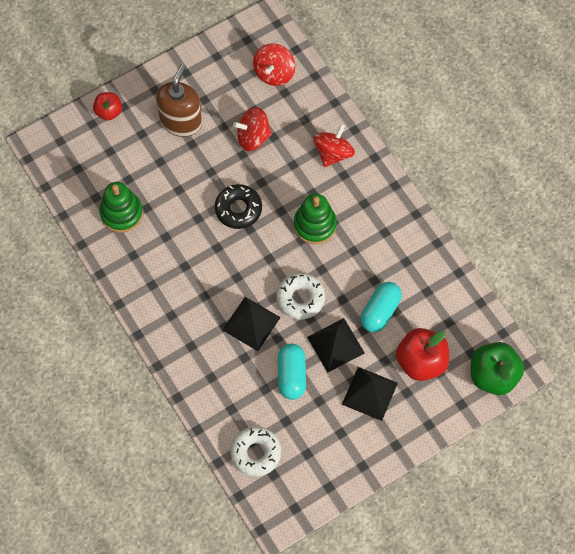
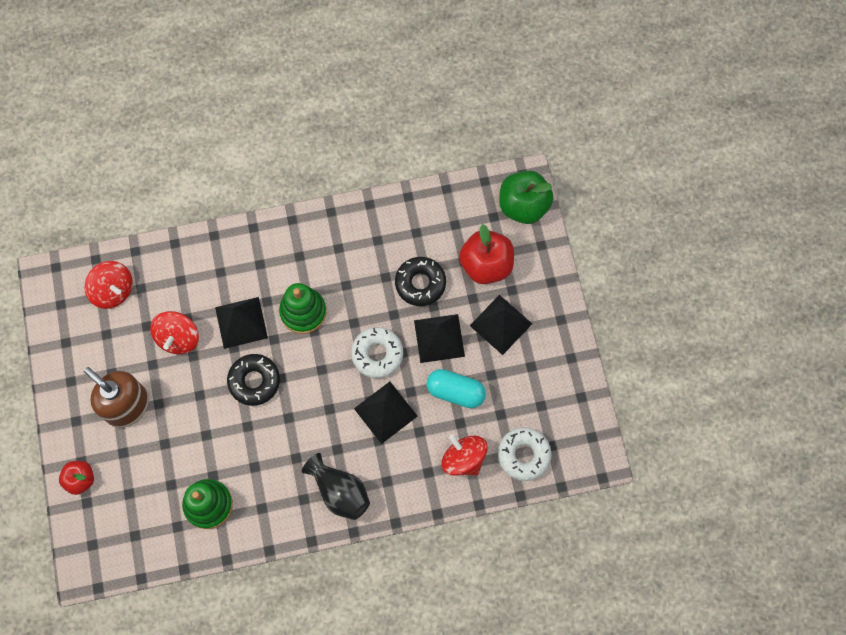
camera: 70 degrees left, 5 degrees up
(168, 311) = (339, 491): none -> black vase
(286, 180) = (241, 322): none -> black pyramid
(333, 153) = (231, 265): red spinning top -> red spinning top (463, 459)
(380, 311) = (420, 283): turquoise capsule -> black donut

